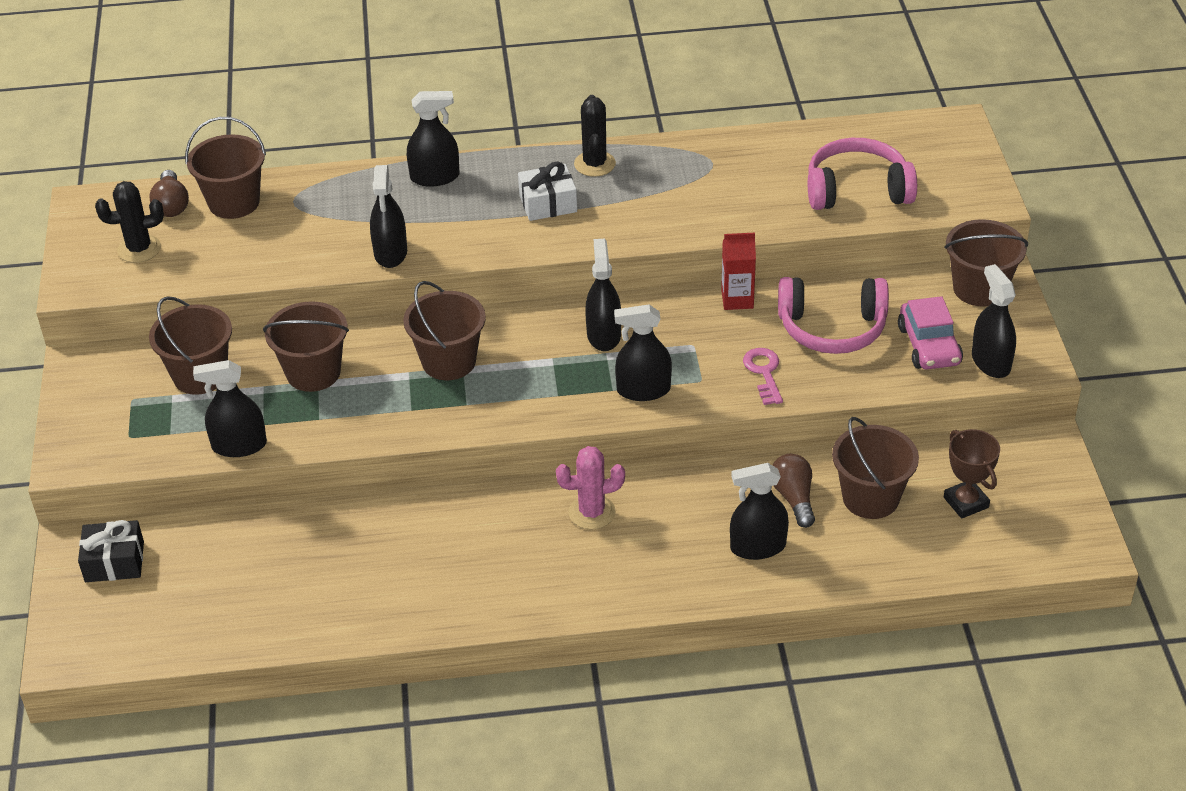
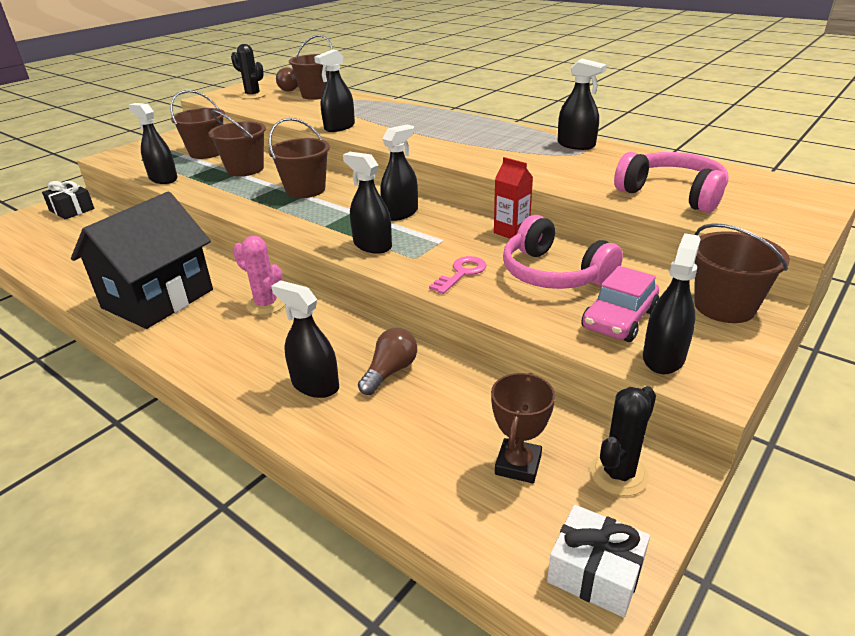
camera: 45 degrees right, 10 degrees down
(435, 177) = (416, 112): black spray bottle -> black spray bottle (576, 145)
(478, 577) = (158, 299): none -> black house
(548, 203) = (452, 136): white gift -> white gift (595, 572)
(594, 164) = (508, 132): black cactus -> black cactus (618, 474)
(870, 498) = (444, 408): brown bucket -> none

